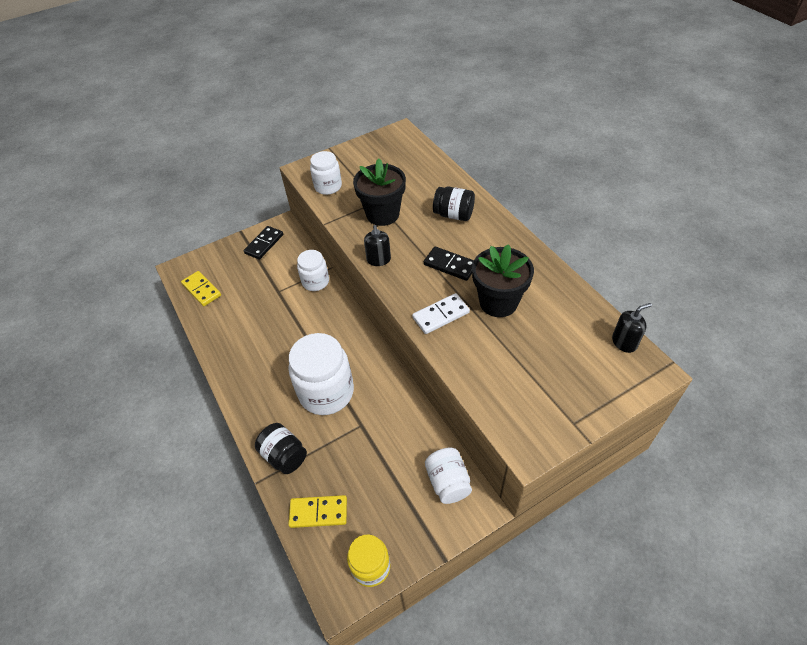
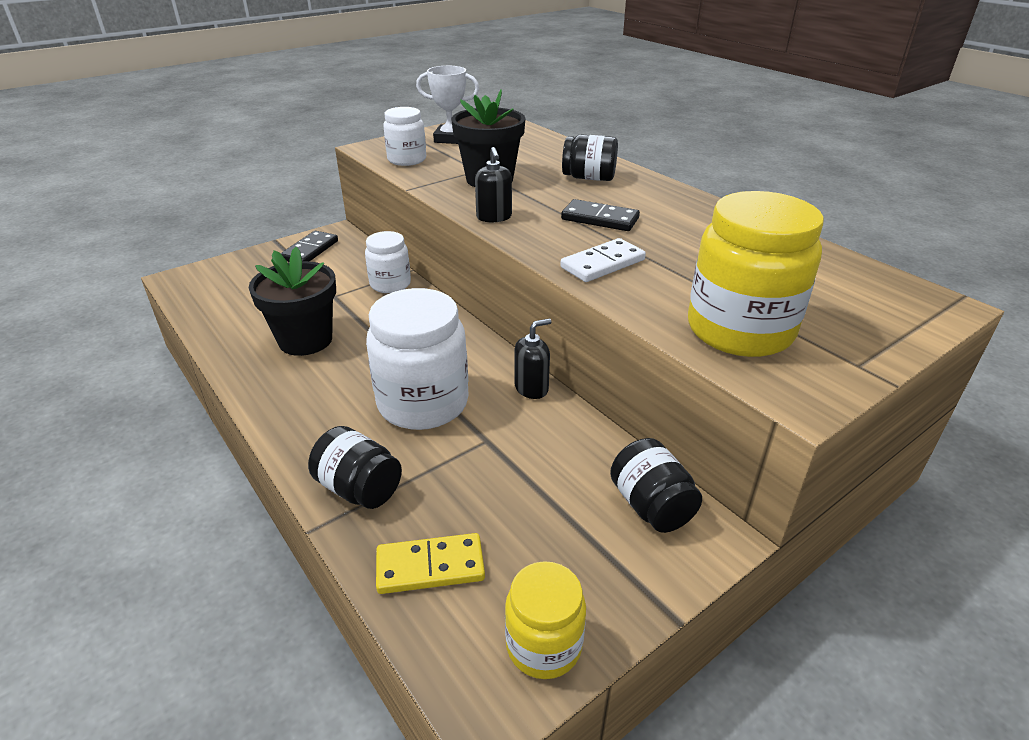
camera: 10 degrees left, 15 degrees down
(202, 290) = (214, 298): yellow domino -> none
(362, 159) = (450, 139): none -> white trophy
(448, 482) = (651, 506): white jar -> black jar
(498, 302) = (683, 249): black flower pot -> black flower pot (305, 340)
(510, 387) = (739, 330): none -> yellow jar
(624, 342) = (884, 279): black soap dispenser -> black soap dispenser (531, 388)

